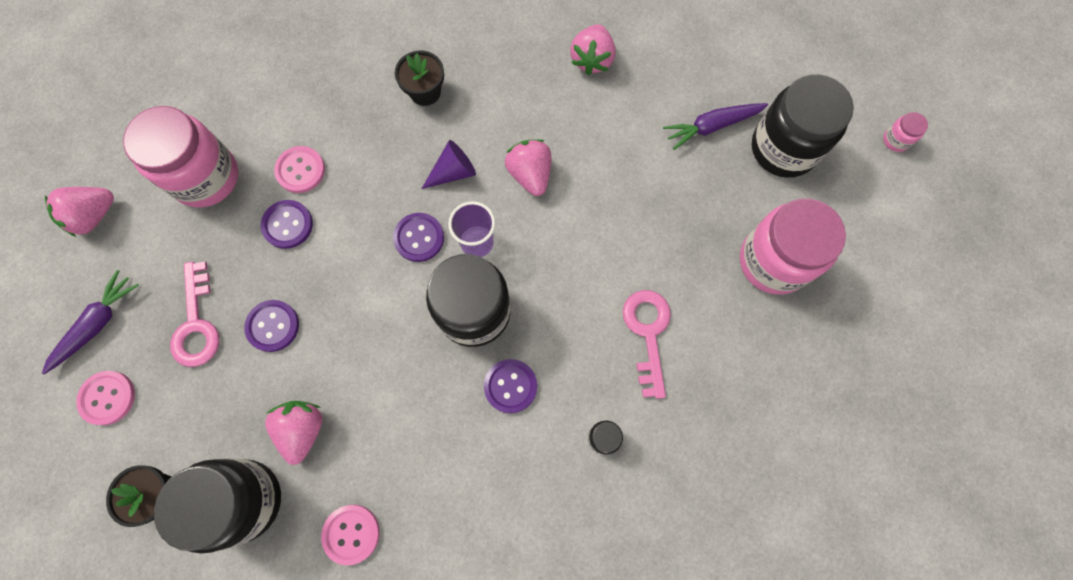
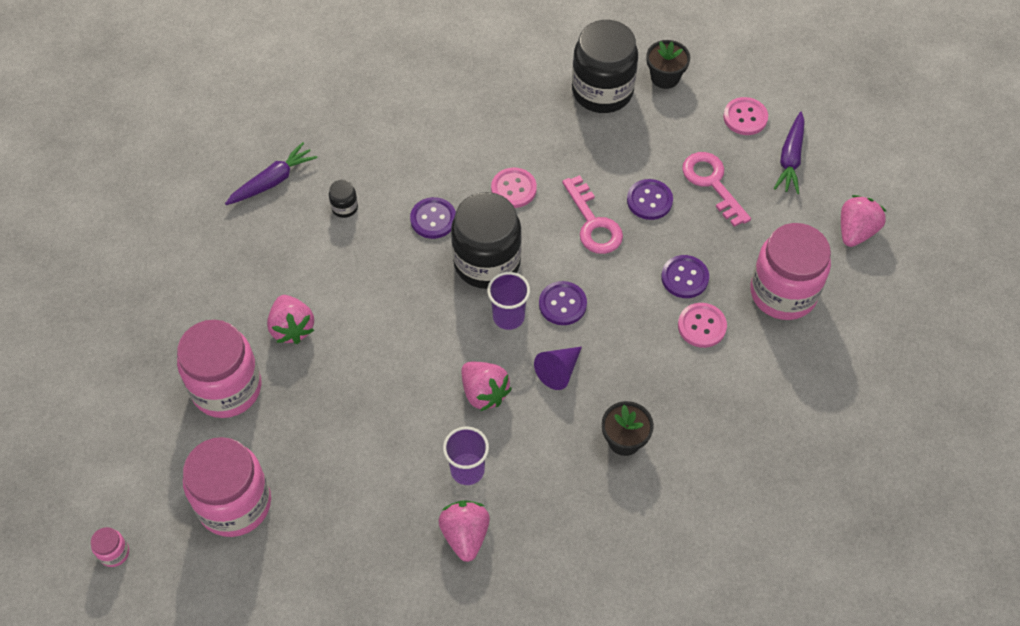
camera: 160 degrees right, 15 degrees down
(303, 429) = (584, 143): pink strawberry -> pink strawberry (292, 328)
(351, 534) = (513, 96): pink button -> pink button (513, 189)
(571, 111) = (467, 470): none -> purple cup
(648, 333) = (329, 292): pink key -> pink key (593, 223)
(712, 126) = (315, 502): purple carrot -> purple carrot (273, 181)
(783, 148) = (235, 503): black jar -> pink jar

